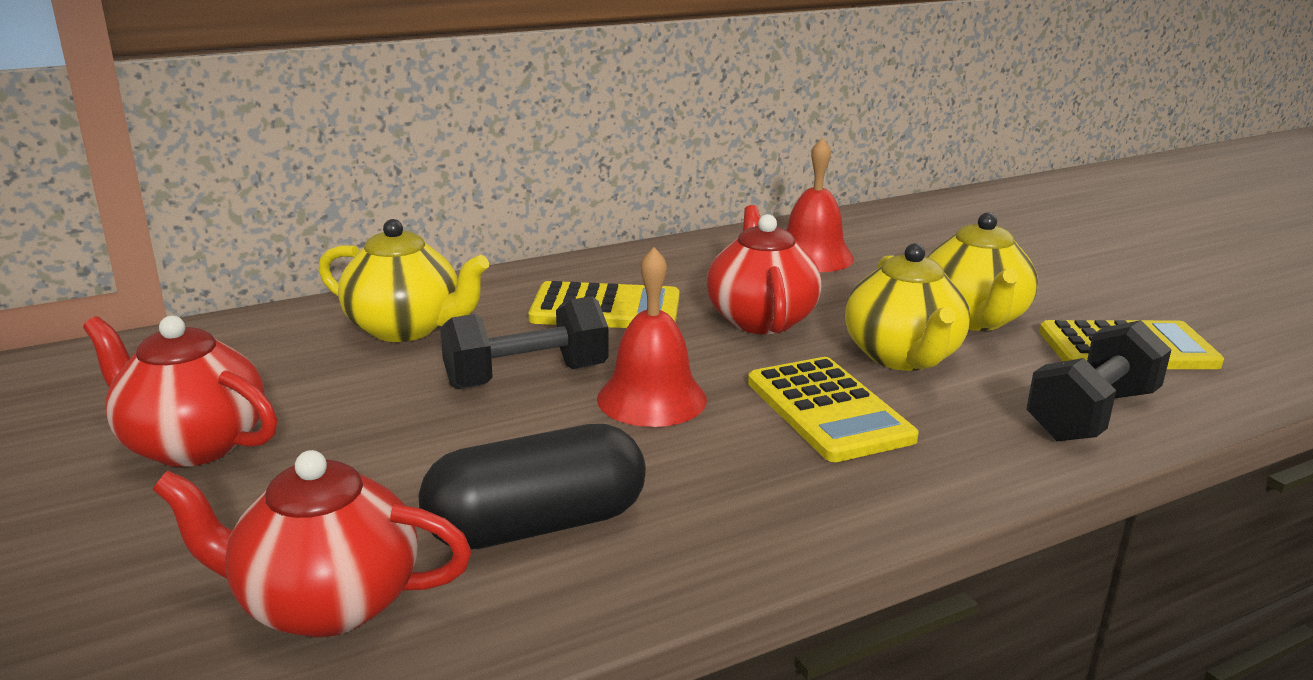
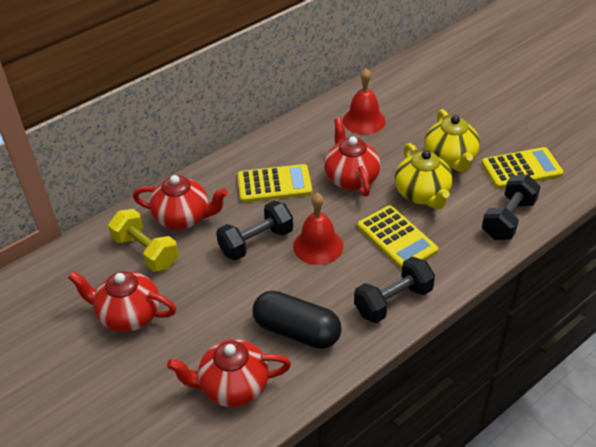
camera: 10 degrees left, 20 degrees up
(301, 361) = (146, 252): none -> yellow dumbbell
(406, 328) = (183, 218): yellow teapot -> red teapot
(537, 525) = (297, 331): black capsule -> black capsule turned 60 degrees clockwise
(787, 508) = (393, 301): none -> black dumbbell

